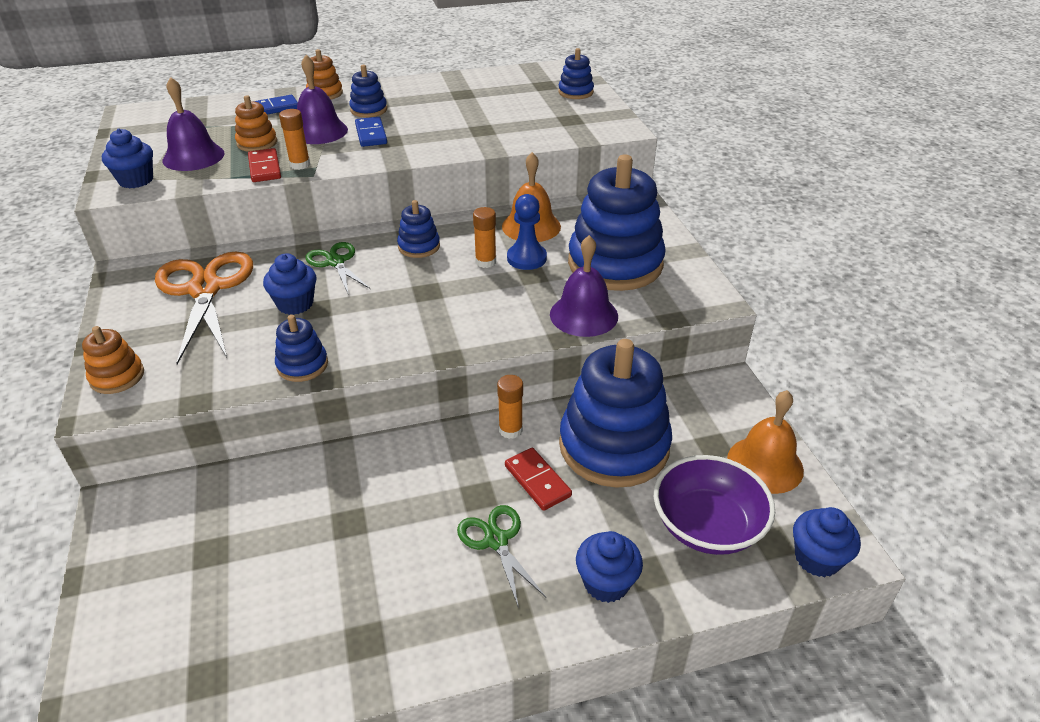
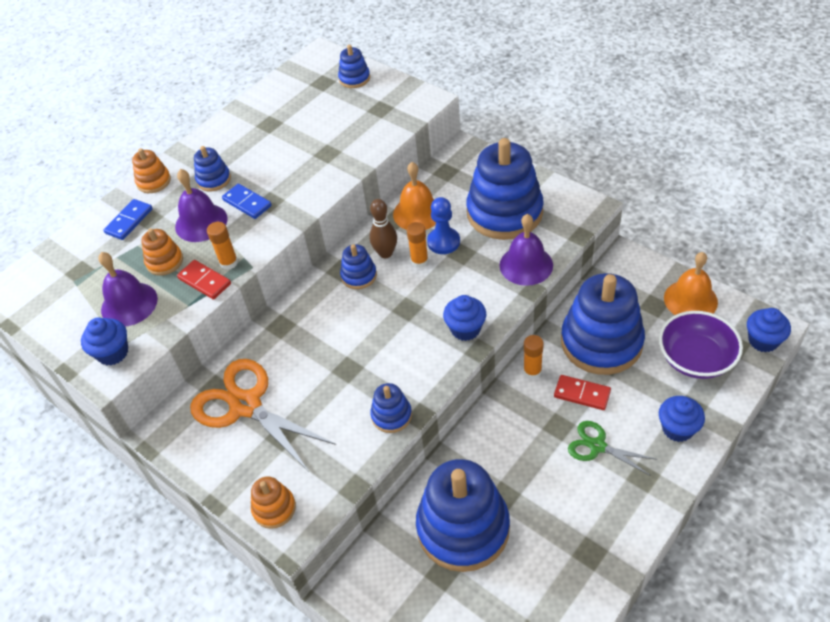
camera: 30 degrees left, 10 degrees up
(278, 524) = (463, 528): none -> blue stacking toy
(295, 304) = (328, 375): blue cupcake -> blue cupcake (465, 329)
(335, 262) = (314, 324): green scissors -> none
(463, 242) = (385, 253): none -> brown bowling pin

